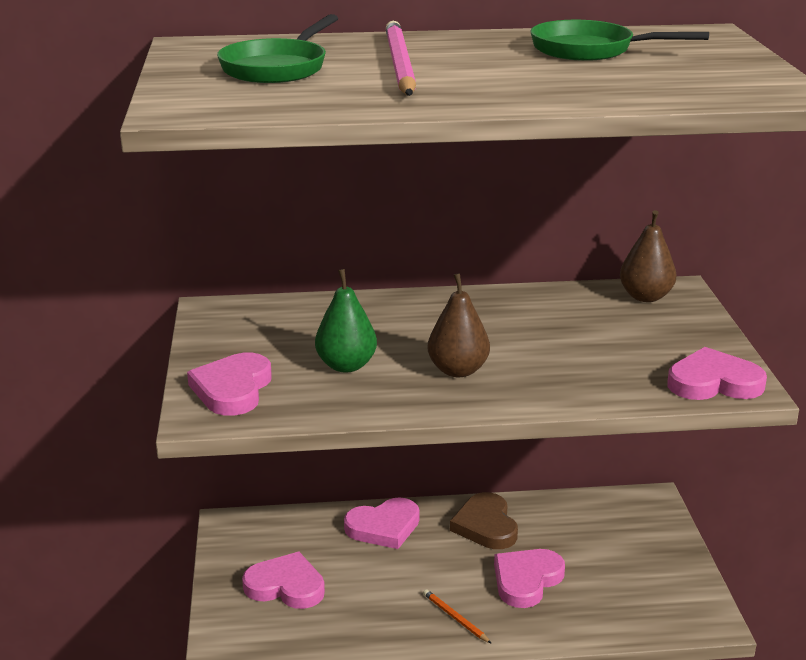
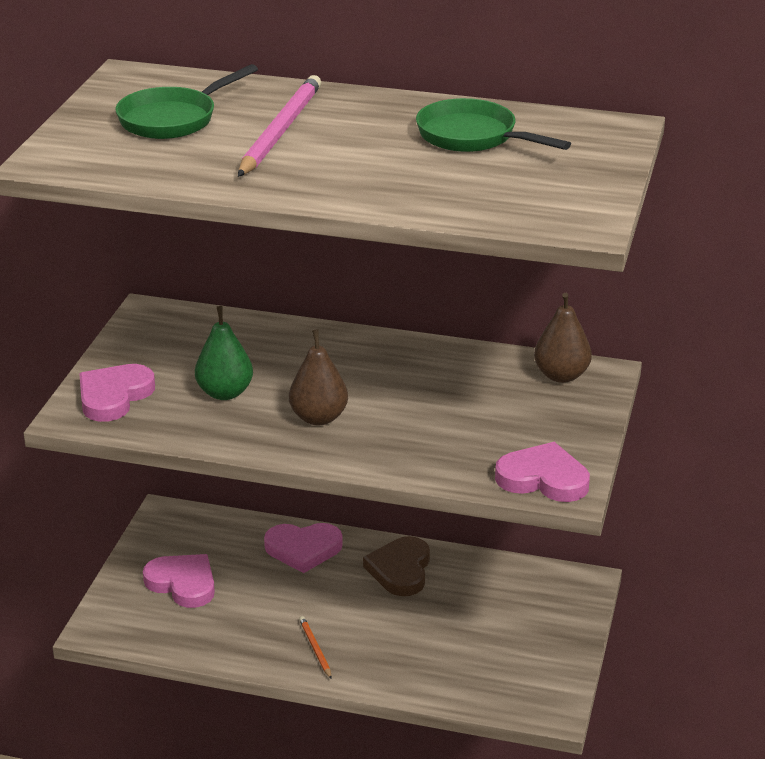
camera: 20 degrees right, 5 degrees up
(526, 580) = (404, 630): pink heart -> none

